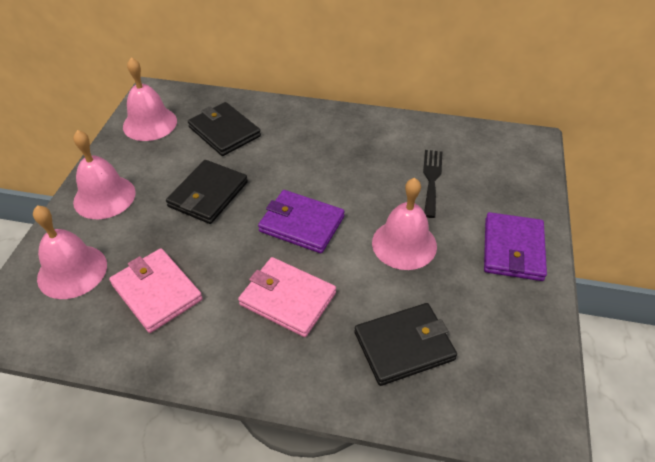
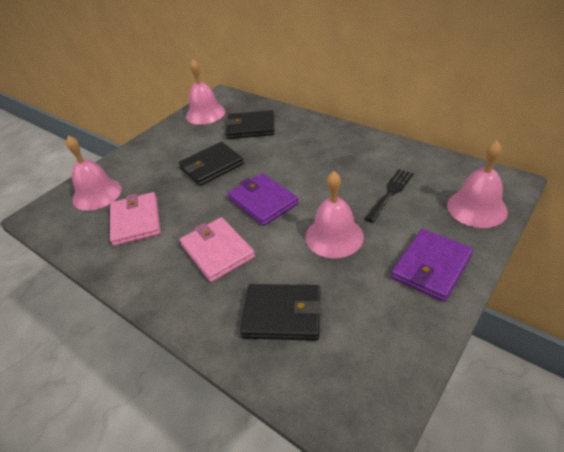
camera: 30 degrees right, 5 degrees down
(104, 197) = (147, 153): pink bell -> pink bell (476, 208)
(224, 132) = (250, 127): black wallet -> black wallet turned 75 degrees counterclockwise

